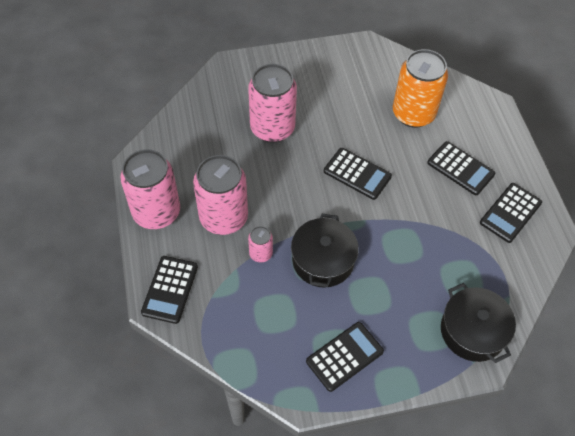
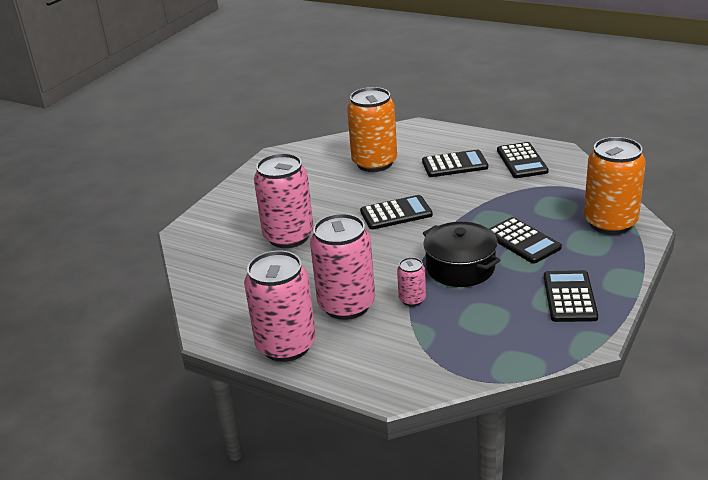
camera: 45 degrees left, 25 degrees down
(170, 289) = (385, 374): black calculator -> black calculator (522, 241)
(472, 331) = (610, 223): black pot -> orange can

